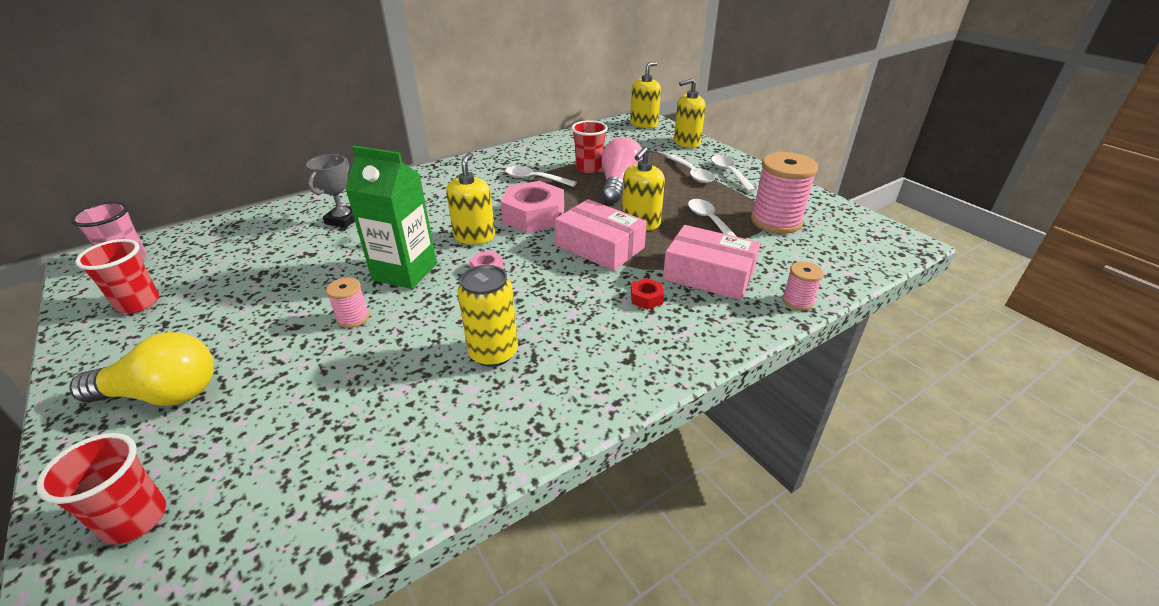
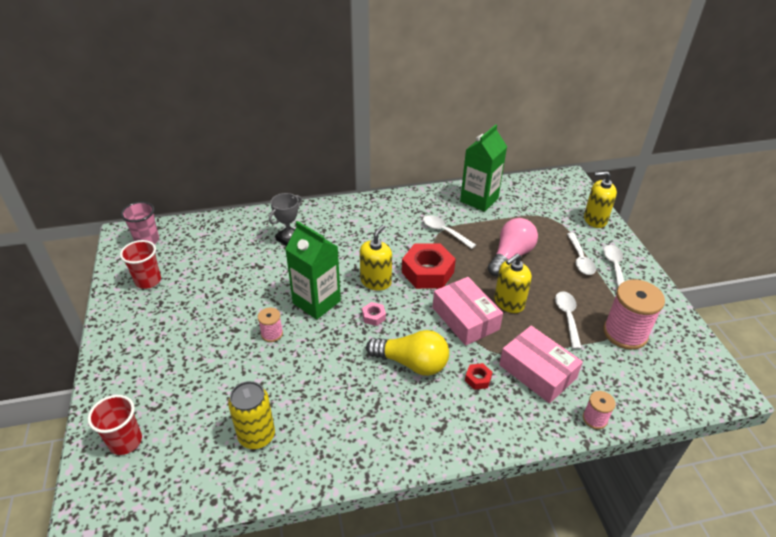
camera: 20 degrees right, 5 degrees up
(163, 394) = (151, 360): yellow light bulb -> yellow light bulb (412, 363)
(493, 353) = (351, 392): yellow can -> yellow can (257, 435)
(533, 216) = (427, 272): pink nut -> red nut
(559, 148) = (479, 200): none -> green carton
(589, 168) = (494, 230): red cup -> none
(644, 124) = (567, 186): yellow soap dispenser -> none

